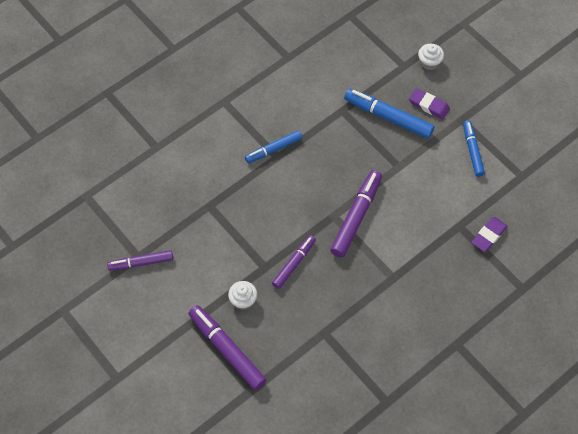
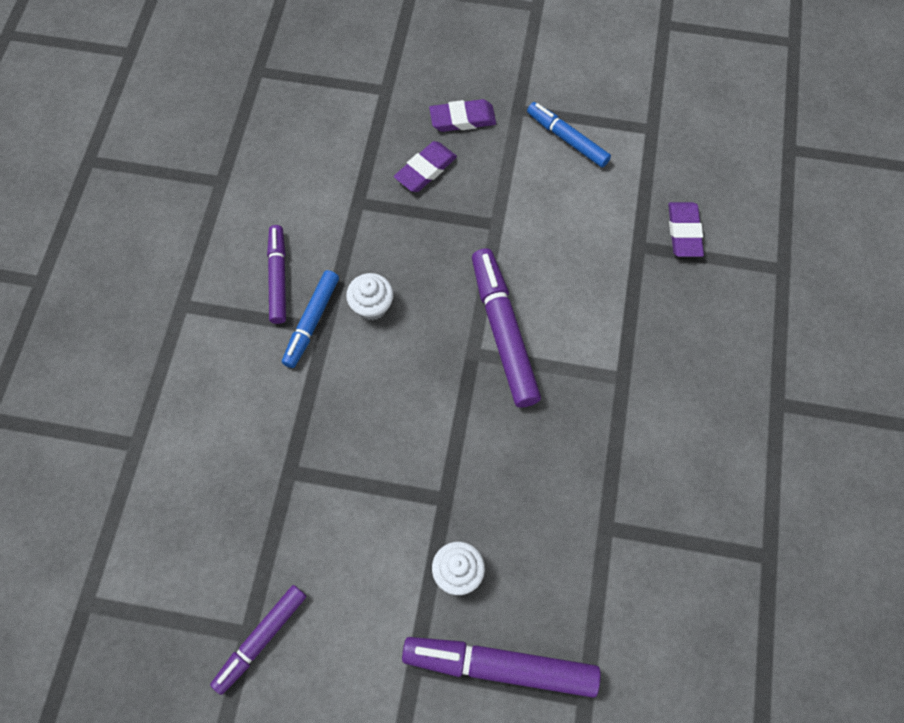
camera: 40 degrees left, 5 degrees up
(294, 264) = (480, 462): purple marker -> purple marker (278, 278)
(388, 117) = (425, 170): blue marker -> purple eraser
(429, 62) = (414, 64): white cupcake -> white cupcake (371, 305)

